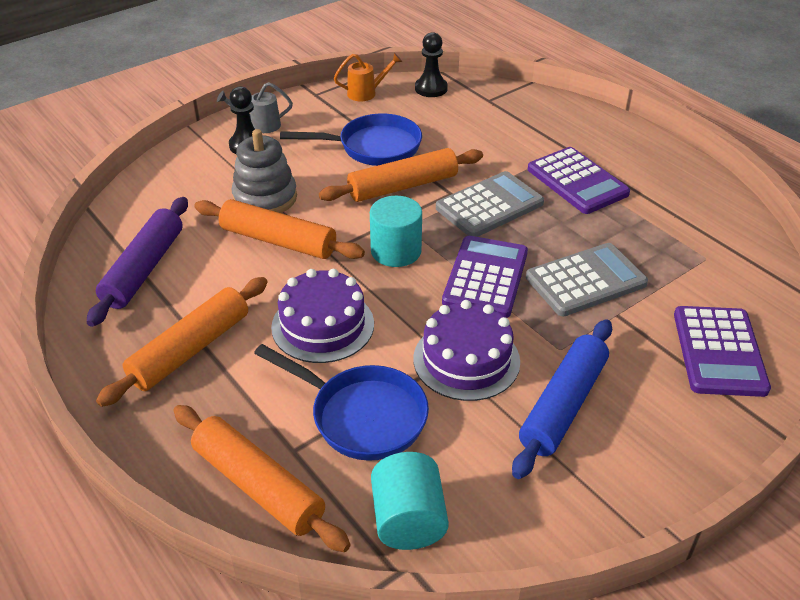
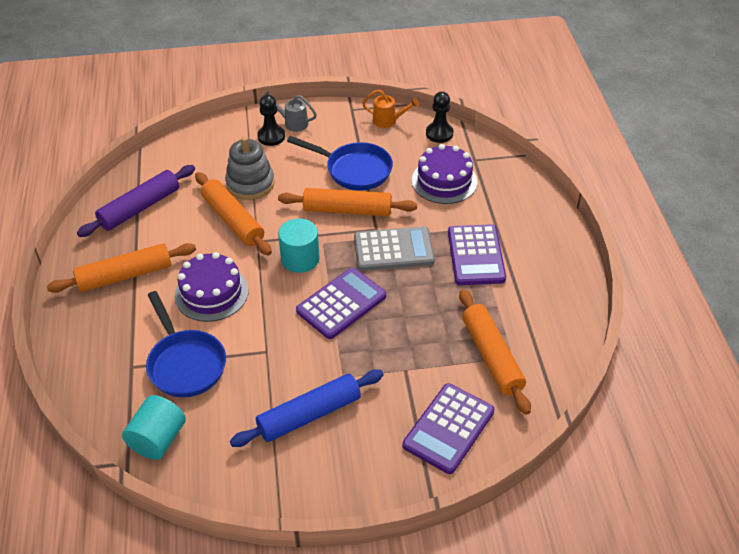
camera: 30 degrees right, 5 degrees up
(258, 486) = (96, 379): orange rolling pin -> orange rolling pin (491, 356)
(466, 360) = (277, 356): purple cake -> purple cake (444, 181)
(586, 281) = (407, 336): grey calculator -> none

